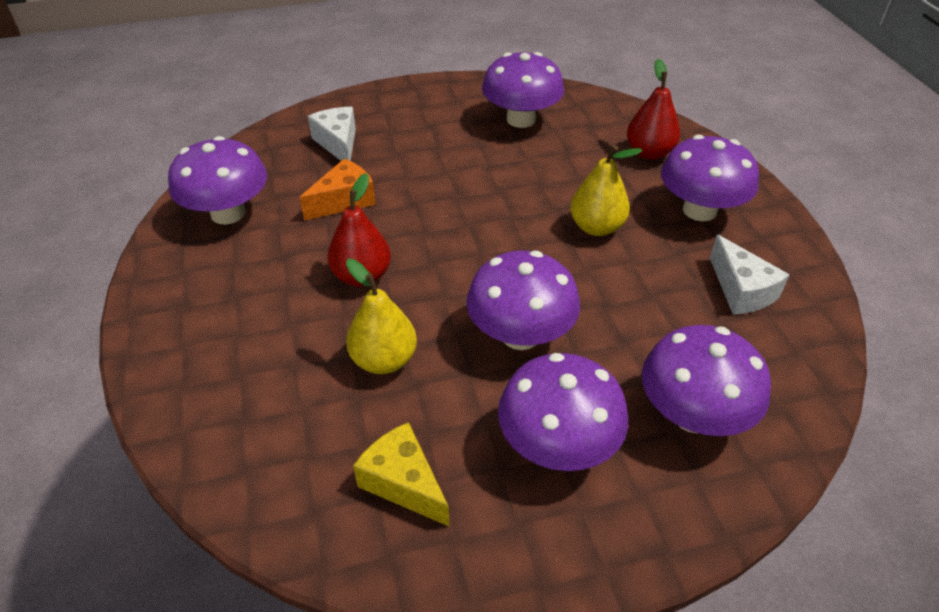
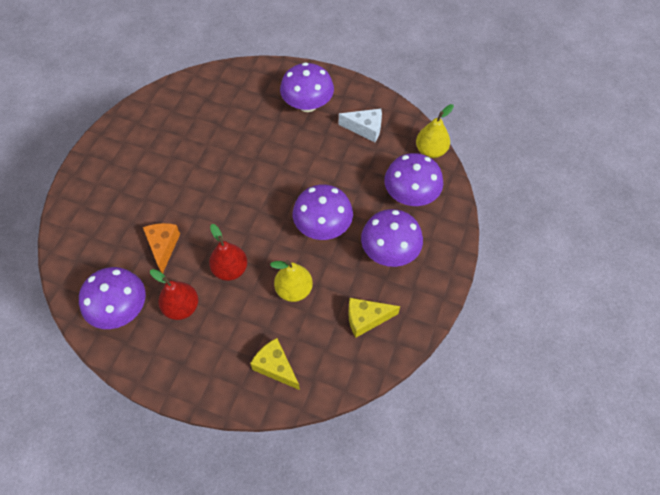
camera: 55 degrees left, 15 degrees up
(238, 409) = (276, 367): none -> yellow cheese
(338, 143) = (107, 222): white cheese -> none
(521, 119) = (171, 125): purple mushroom -> none
(596, 227) = (283, 151): yellow pear -> yellow pear (431, 151)
(649, 153) = (251, 92): red pear -> red pear (182, 307)

